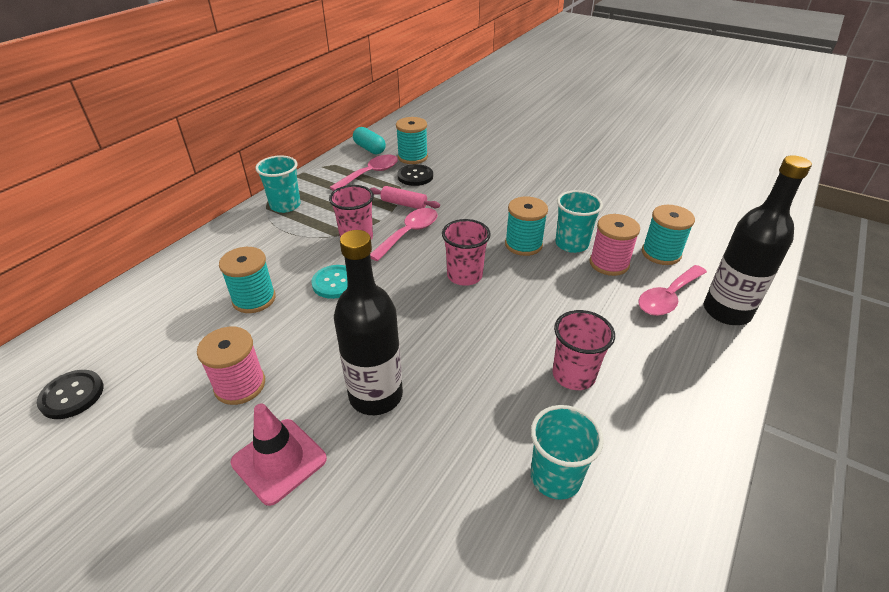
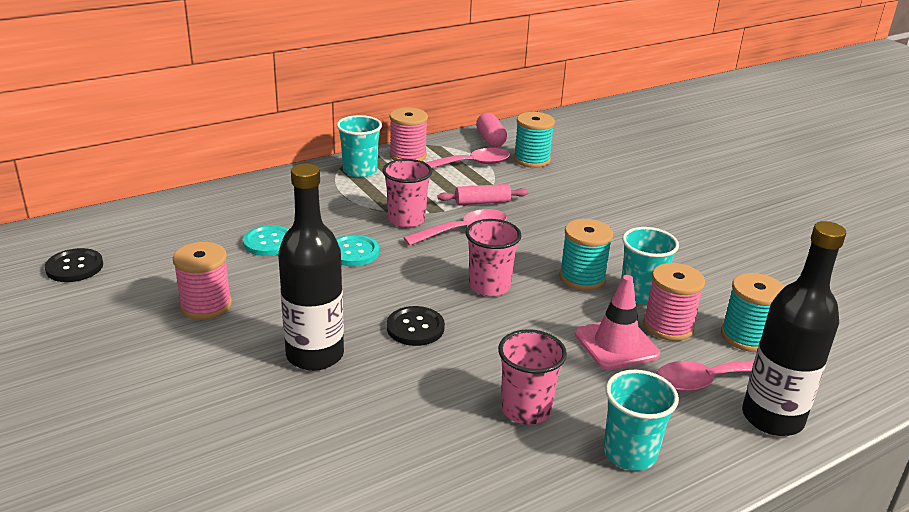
camera: 25 degrees right, 10 degrees down
(254, 299) = (269, 242): turquoise spool -> turquoise button
(279, 460) = (195, 372): pink traffic cone -> pink traffic cone (616, 344)
(315, 180) = (408, 156): none -> pink spool
(369, 149) = (490, 140): turquoise capsule -> pink capsule
(404, 204) = (482, 202): pink rolling pin -> pink rolling pin turned 60 degrees counterclockwise
(415, 176) = (518, 179): black button -> black button (415, 328)
(555, 477) = (427, 481): turquoise cup -> turquoise cup (629, 453)

